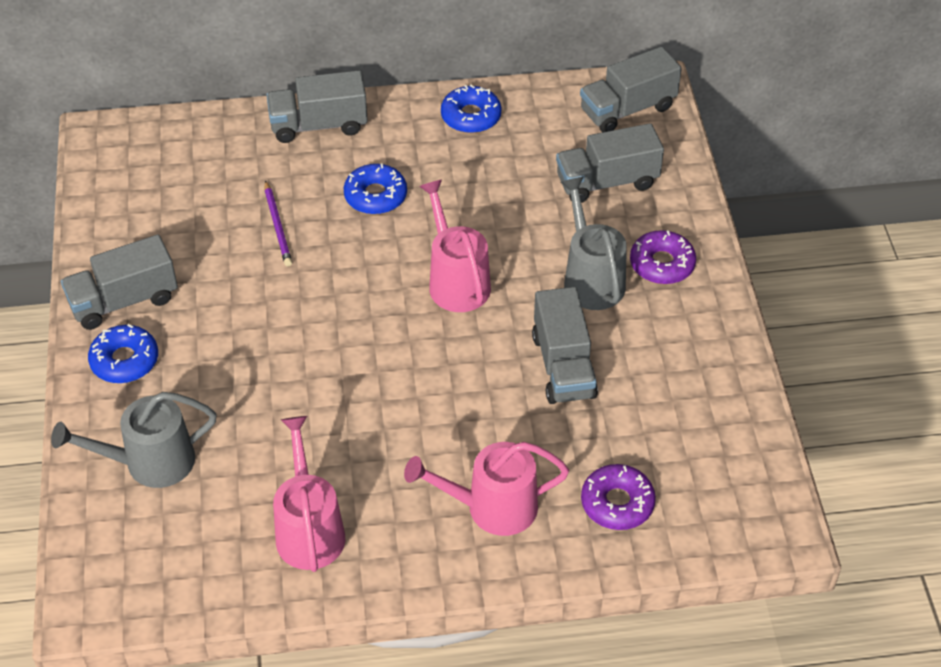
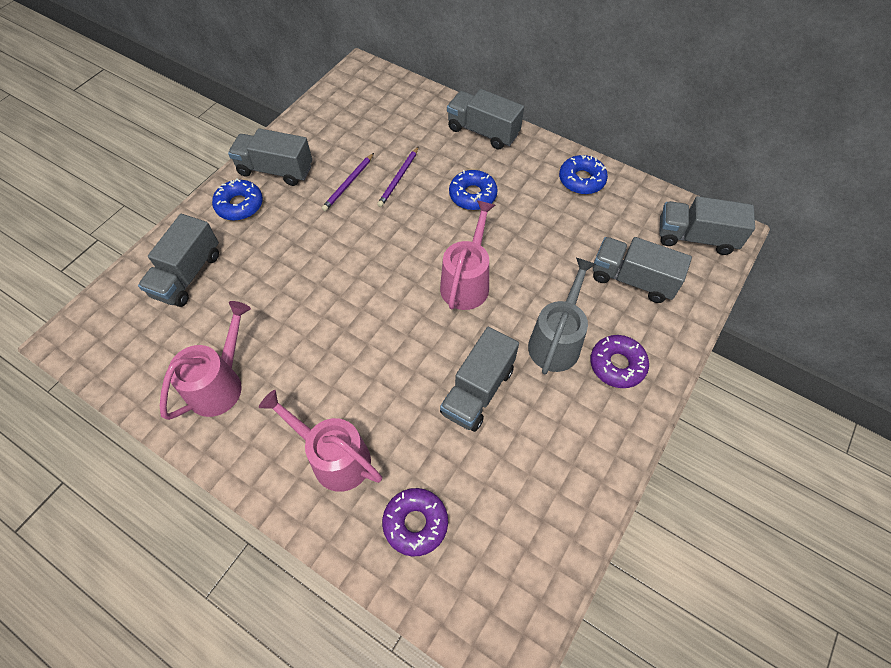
camera: 40 degrees right, 10 degrees up
(149, 462) = (187, 275): grey watering can -> grey truck
(227, 264) = (348, 183): none -> purple pencil

